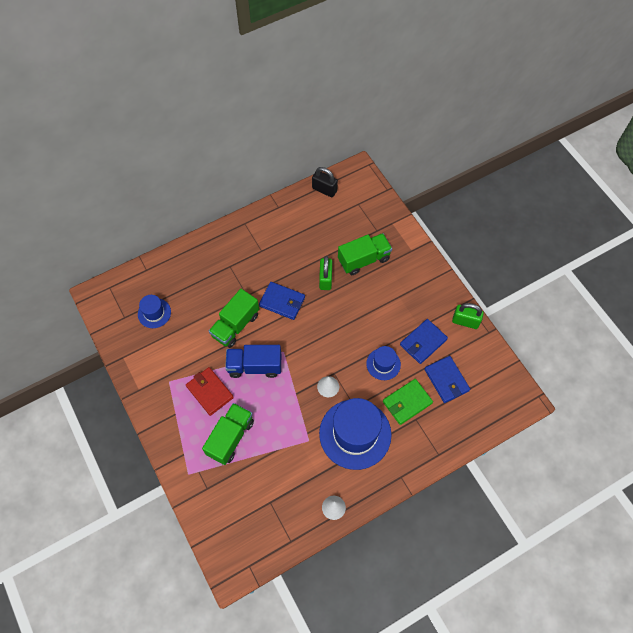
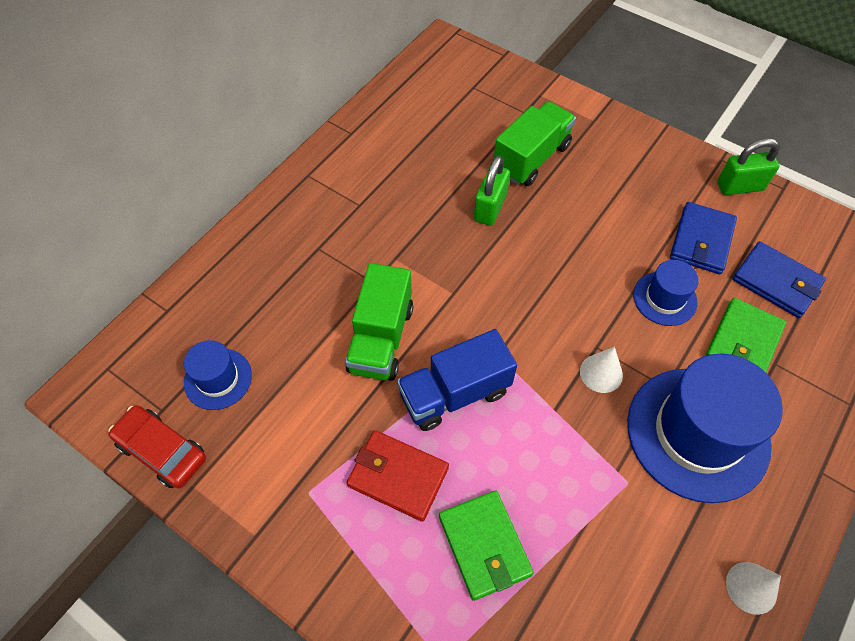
camera: 25 degrees left, 5 degrees down
(117, 336) = (162, 451): none -> red car
(230, 437) = (484, 545): green truck -> green wallet
(282, 302) = (440, 269): blue wallet -> none
(324, 190) = (410, 85): black padlock -> none
(325, 279) = (490, 208): green padlock -> green padlock turned 45 degrees clockwise

